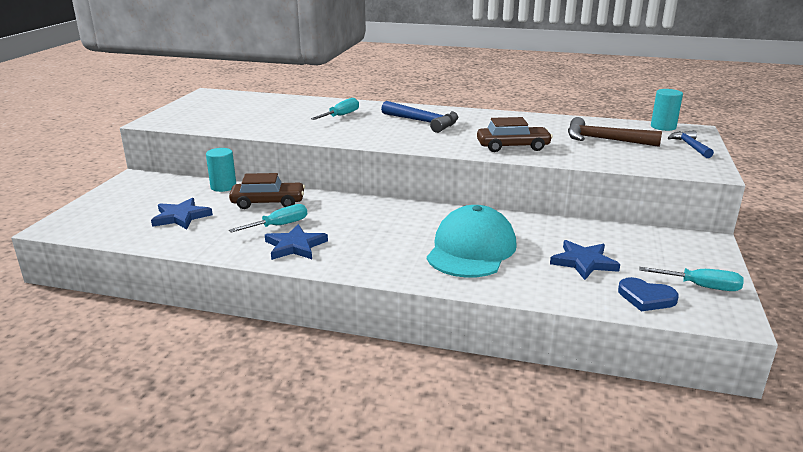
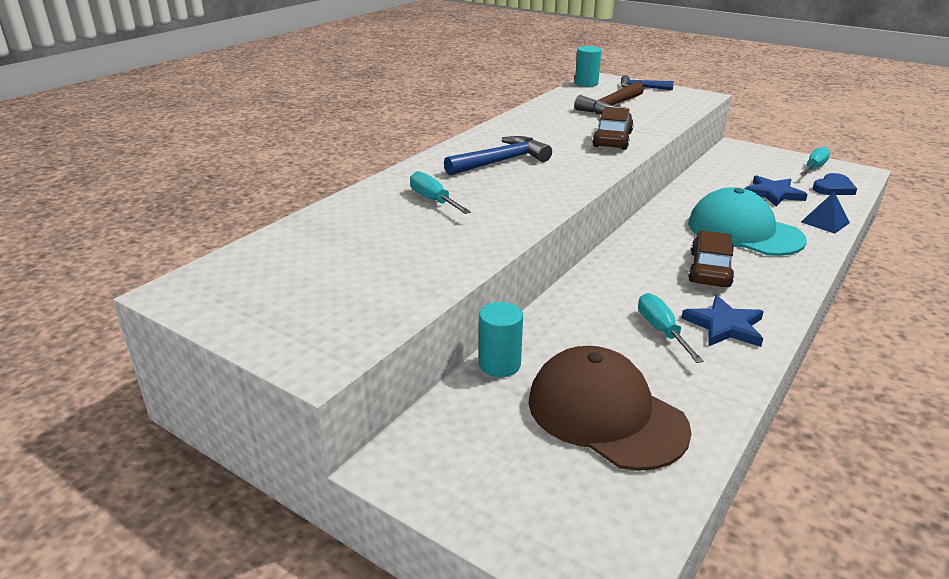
camera: 70 degrees left, 5 degrees up
(181, 217) = (606, 414): blue star -> brown cap
(268, 203) = (581, 331): brown car -> brown car (710, 269)
(535, 290) = (825, 222): none -> blue pyramid

